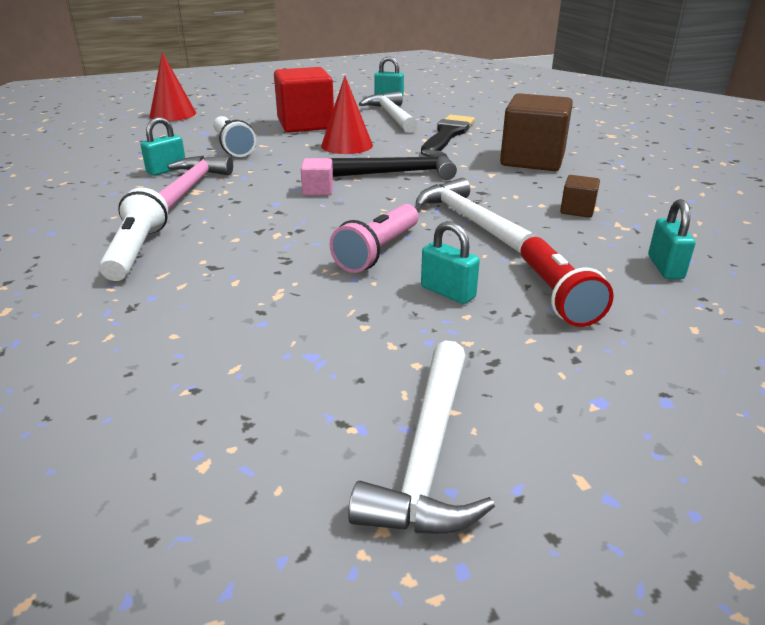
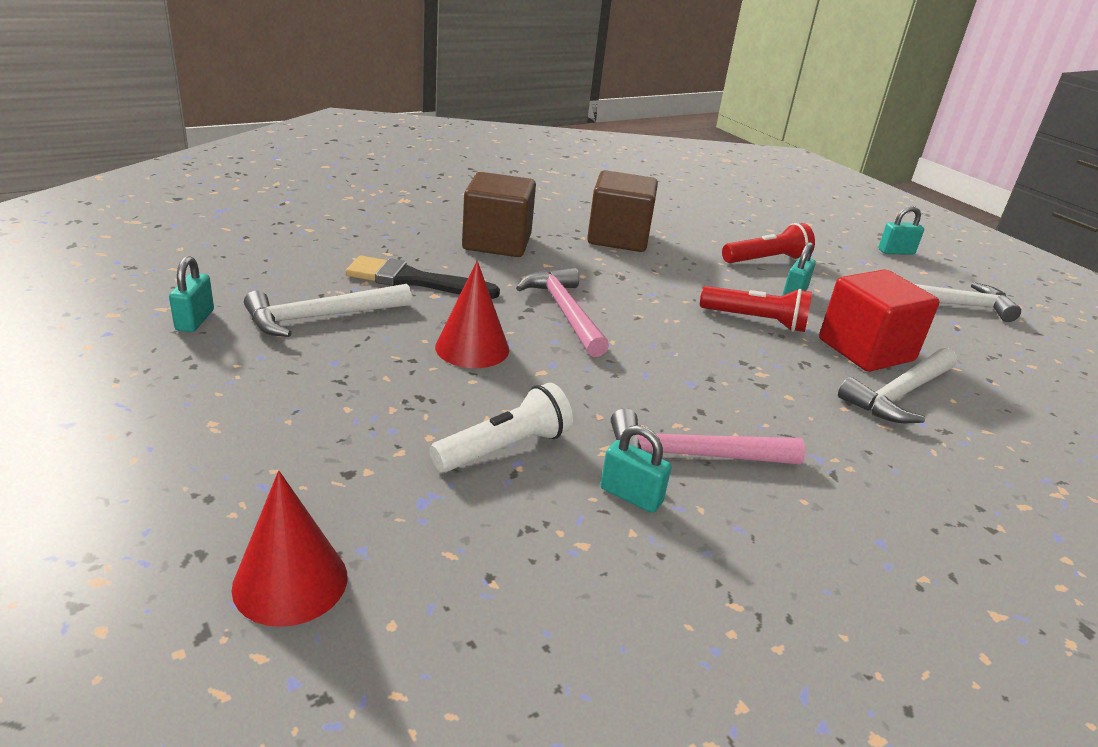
camera: 105 degrees left, 0 degrees up
(137, 251) = (863, 454): white flashlight -> none
(305, 124) = (370, 390): red cube -> red cube (866, 350)
(318, 190) = (640, 358): pink cube -> none
(377, 251) = (756, 321): pink flashlight -> red flashlight
(398, 173) = (565, 312): black hammer -> pink hammer
(470, 220) = (666, 280): white hammer -> white hammer (899, 394)
(577, 210) = (618, 238): brown cube -> brown cube, size x2.22
(665, 267) = (699, 224): turquoise padlock -> turquoise padlock (896, 252)

